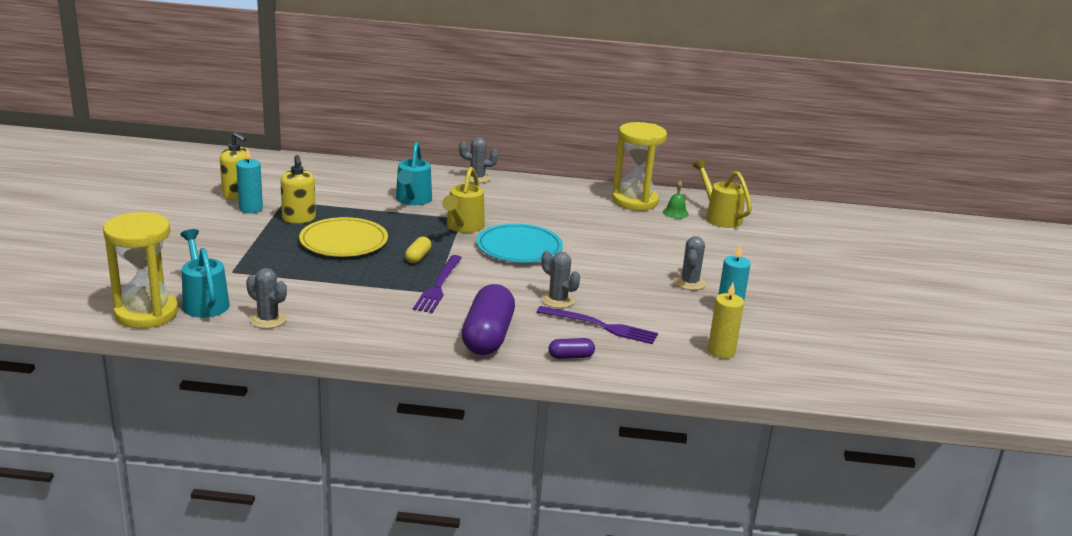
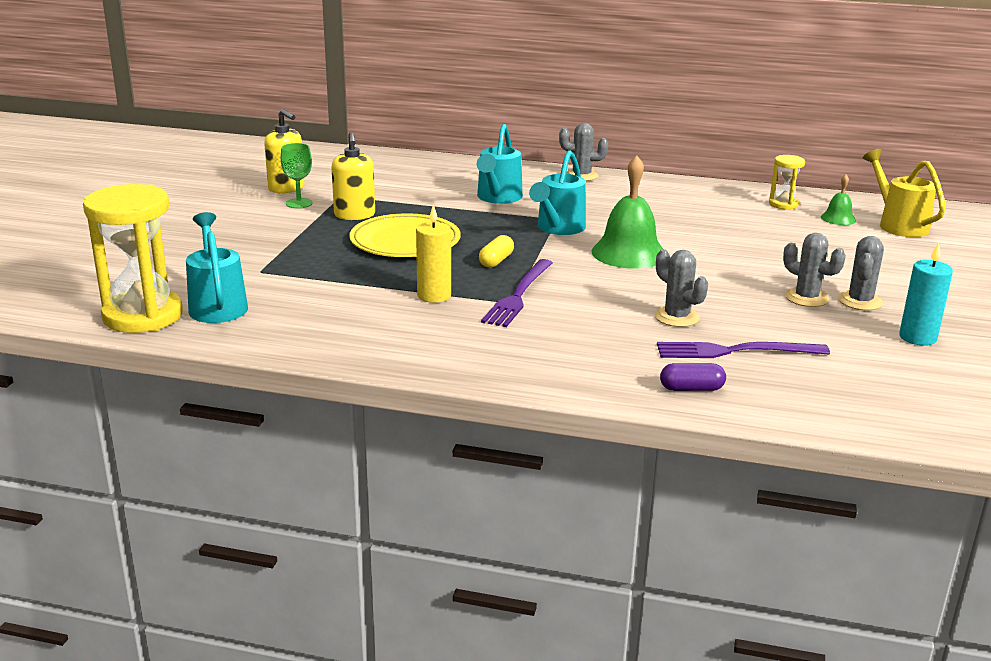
camera: 10 degrees right, 0 degrees up
(251, 209) = (299, 203): turquoise candle -> green goblet
(268, 320) = (292, 328): grey cactus -> grey cactus (806, 298)
(463, 227) = (558, 228): yellow watering can -> turquoise watering can
(488, 337) = (578, 359): purple capsule -> none
(519, 247) = (628, 253): turquoise plate -> green bell
(601, 326) = (735, 351): purple fork -> purple fork turned 150 degrees clockwise
(634, 201) = (783, 204): yellow hourglass -> yellow hourglass, size x0.48
(721, 351) = (909, 390): yellow candle -> yellow candle (434, 296)

